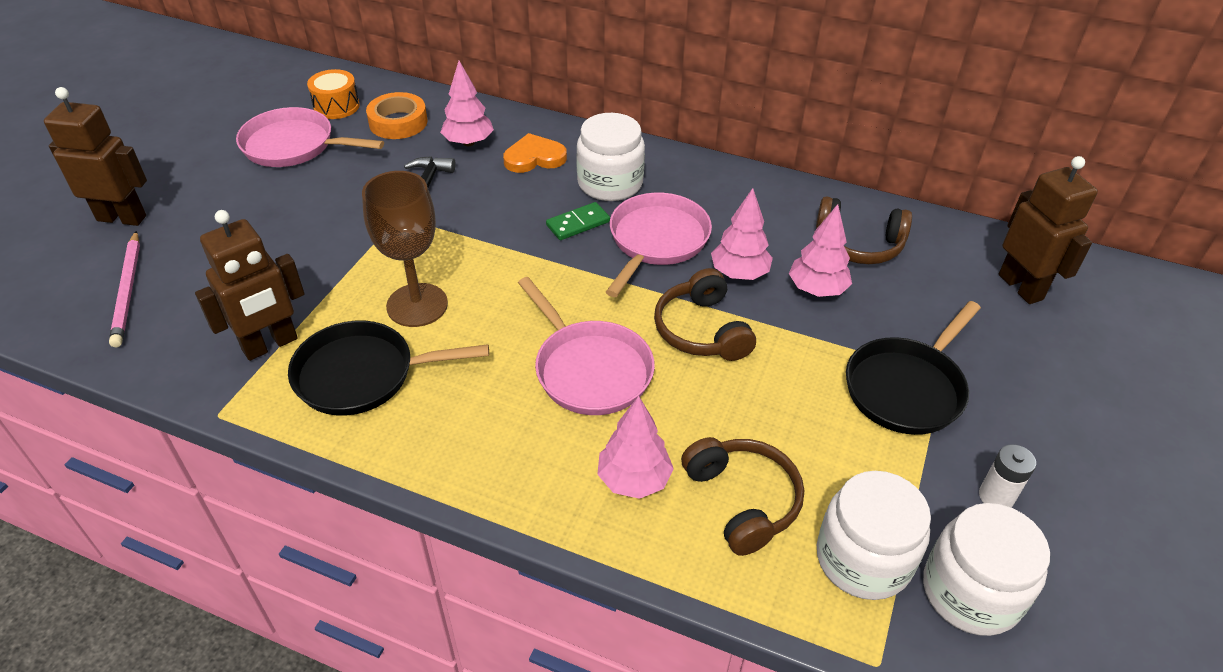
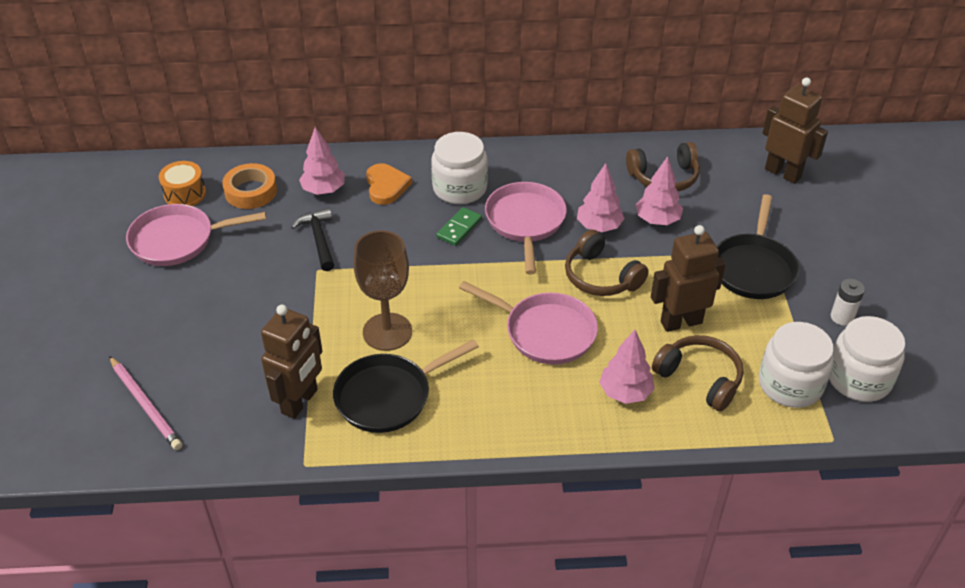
camera: 25 degrees left, 0 degrees up
(122, 218) = (82, 350): brown robot -> brown robot (681, 322)
(534, 157) = (386, 186): orange heart -> orange heart turned 120 degrees clockwise

